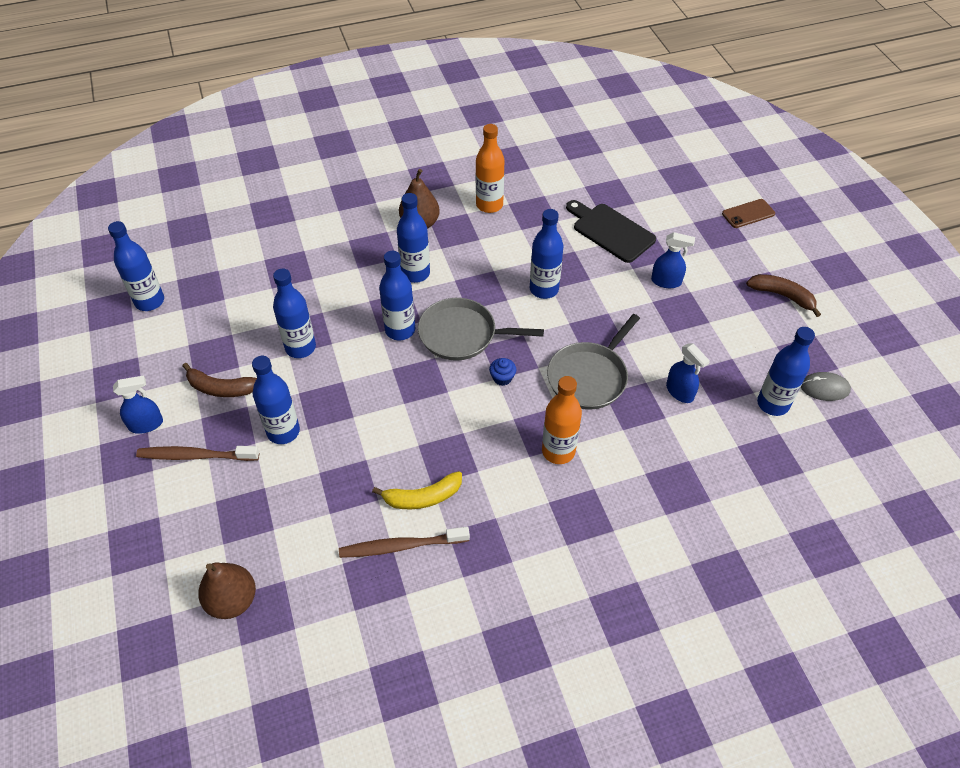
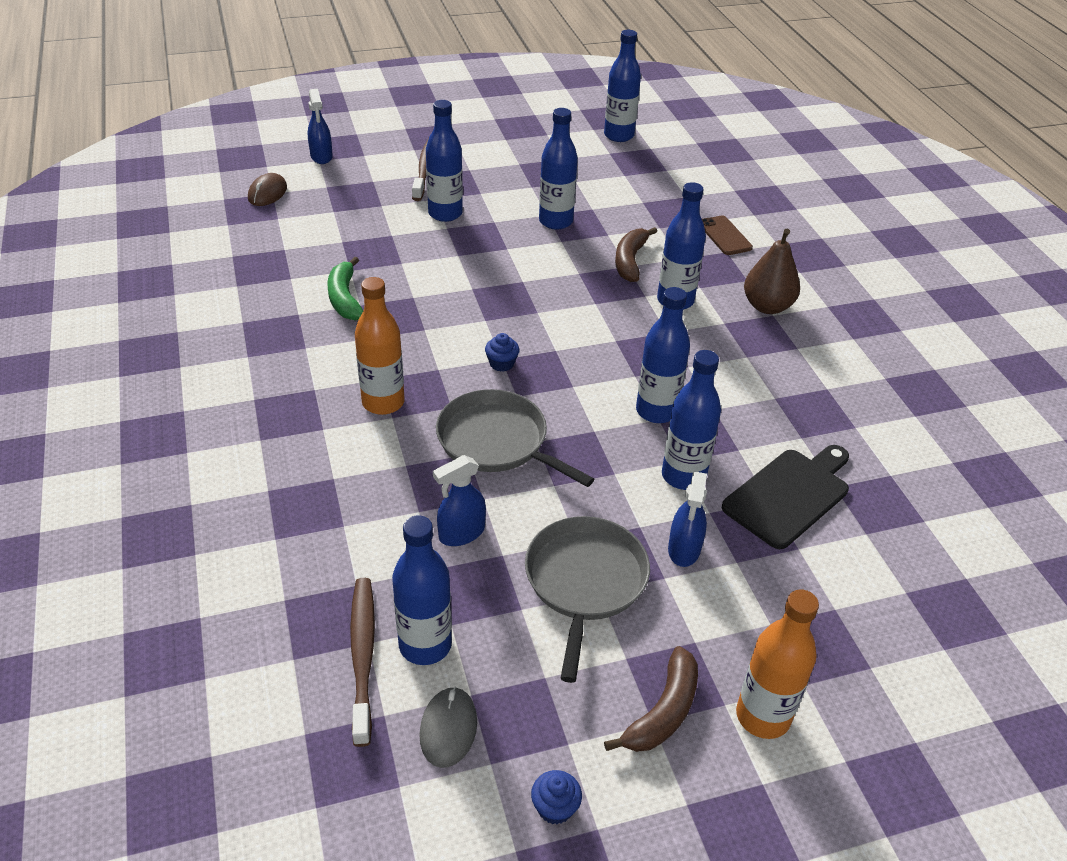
camera: 90 degrees right, 10 degrees down
(146, 424) = (465, 143): blue spray bottle -> blue spray bottle (321, 157)
(221, 388) = (504, 178): brown banana -> brown banana (630, 261)
(232, 600) = (267, 193): brown pear -> brown mouse
(400, 330) = (580, 287): blue bottle -> blue bottle (683, 476)
(401, 546) = (291, 283): brown toothbrush -> brown toothbrush (363, 656)
(423, 497) = (345, 298): yellow banana -> green banana
(462, 334) = (573, 334): grey pan -> grey pan (585, 582)
(489, 205) = (819, 369): orange bottle -> orange bottle (763, 716)
(748, 214) = (877, 700): brown phone -> brown phone (725, 236)
(853, 340) = (555, 807): none -> blue cupcake

